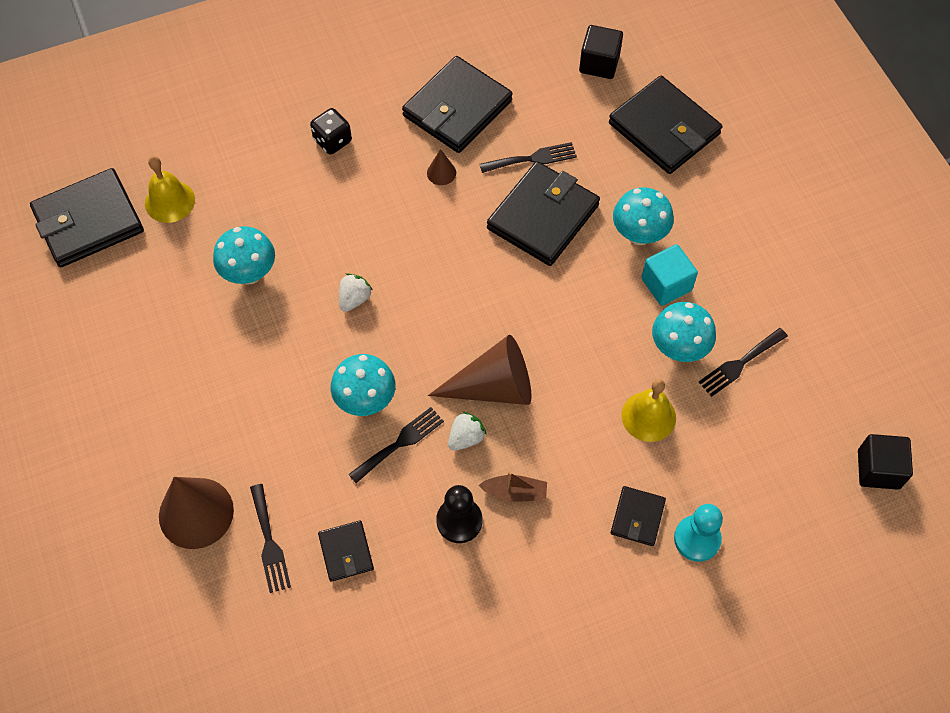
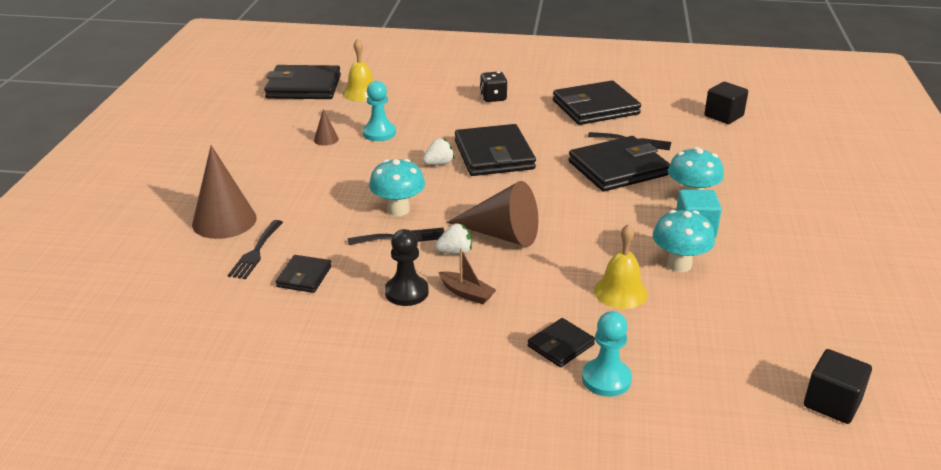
camera: 30 degrees right, 30 degrees down
(249, 273) = (379, 133): turquoise mushroom -> turquoise pawn
(441, 172) = (557, 129): brown cone -> brown cone (326, 139)
(664, 129) = (754, 156): black wallet -> black wallet (494, 155)
(740, 364) = (731, 291): black fork -> none

